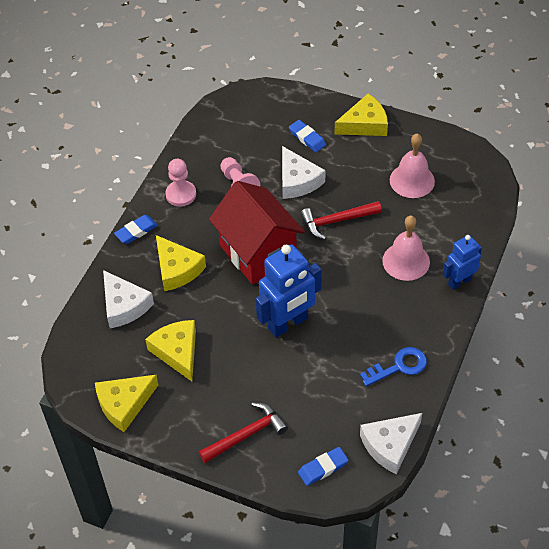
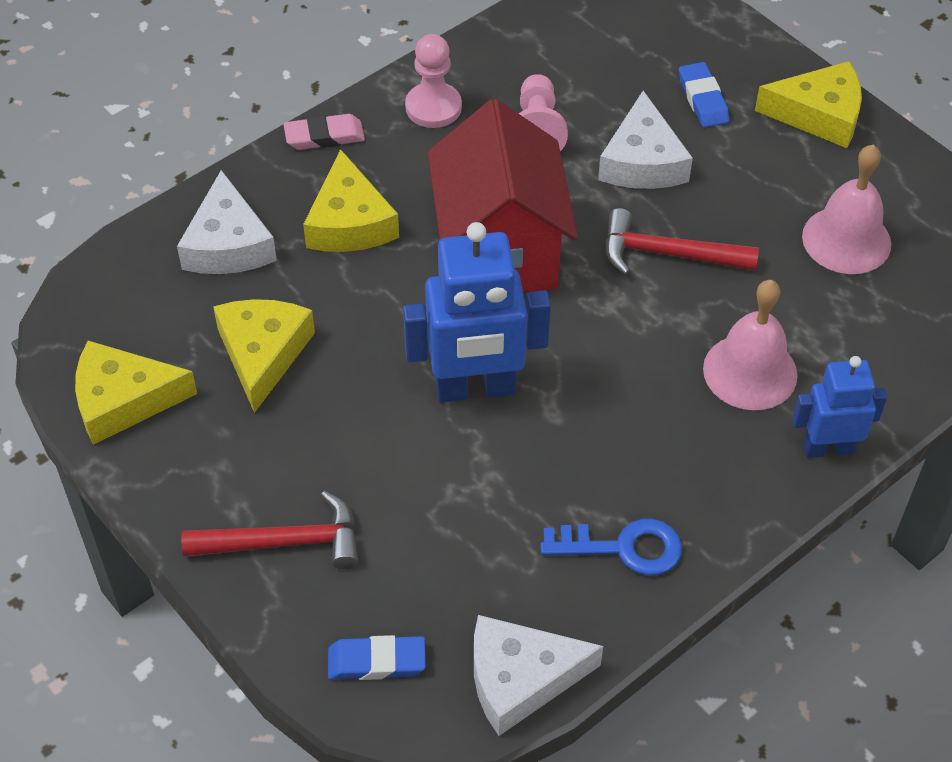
camera: 25 degrees right, 0 degrees up
(136, 231) = (324, 136): blue eraser -> pink eraser

